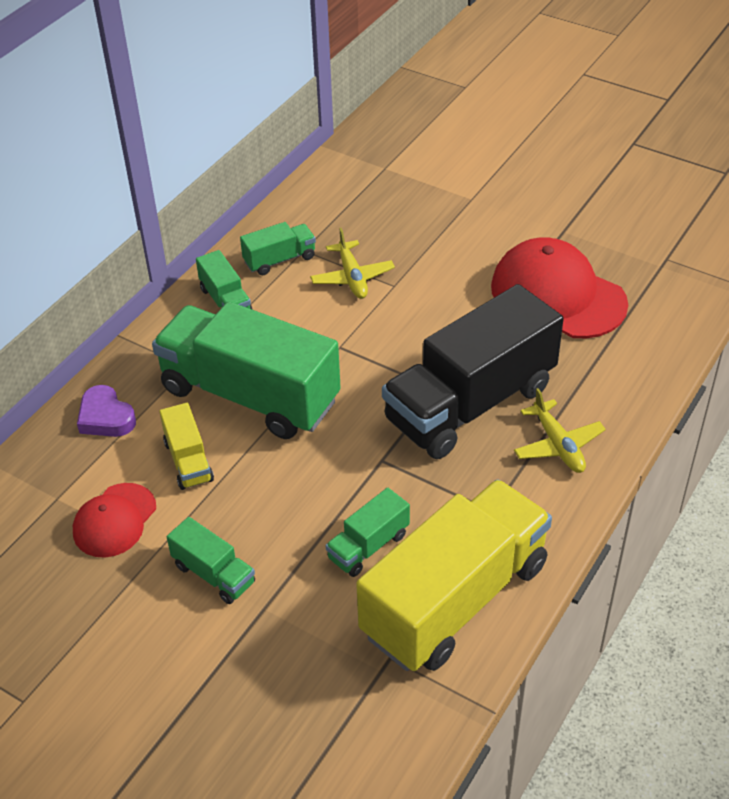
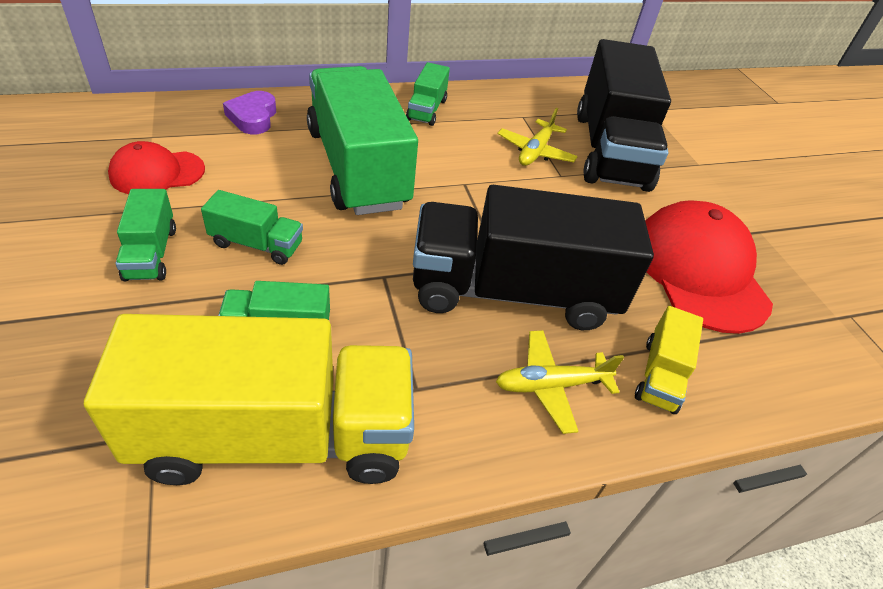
camera: 35 degrees right, 0 degrees up
(188, 461) = (257, 175): yellow truck -> yellow truck (660, 375)
(279, 260) = (498, 111): green truck -> green truck (257, 244)
(401, 234) = (610, 150): none -> black truck
(558, 445) = (550, 385): yellow plane -> yellow plane turned 60 degrees clockwise

